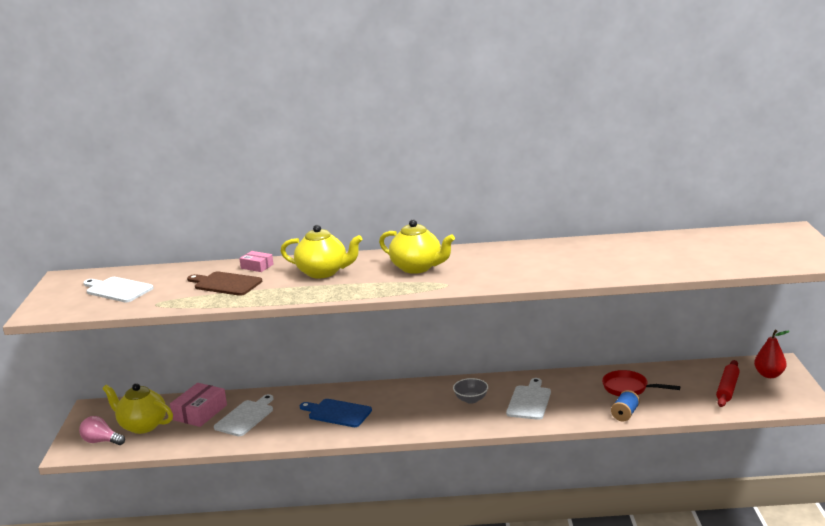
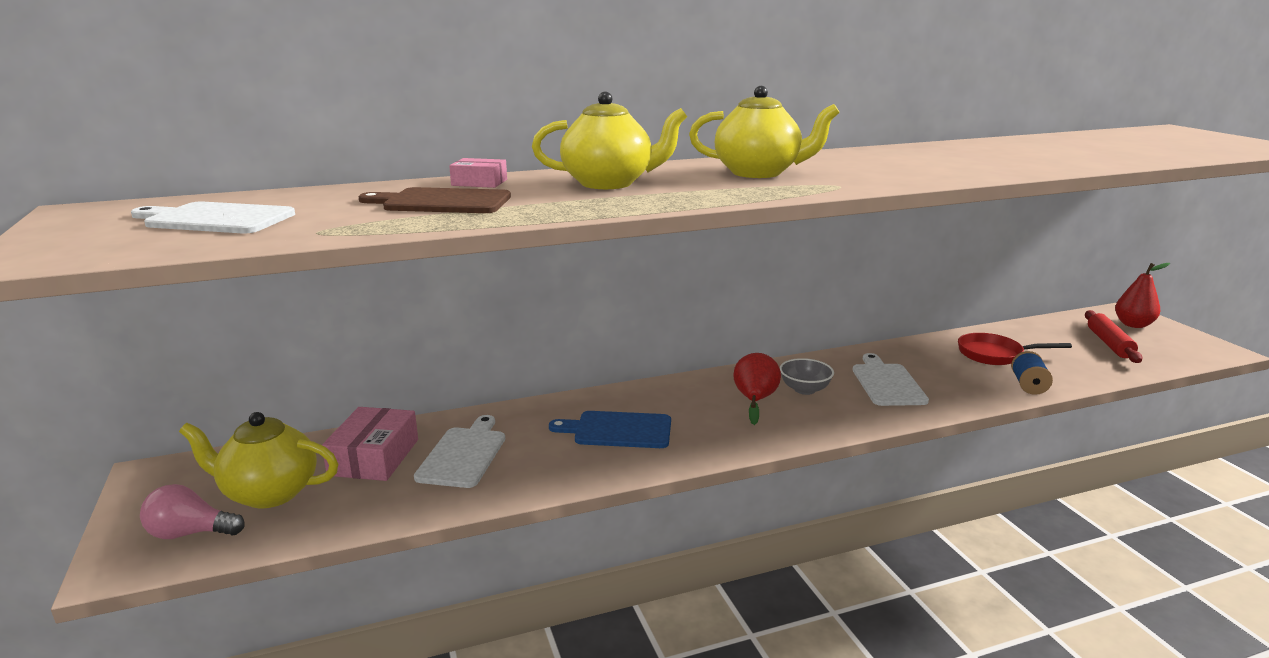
camera: 20 degrees left, 0 degrees up
(433, 403) = (755, 400): none -> red pear

